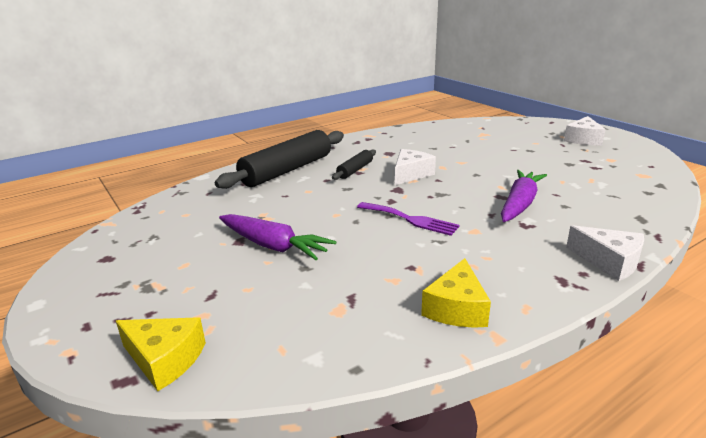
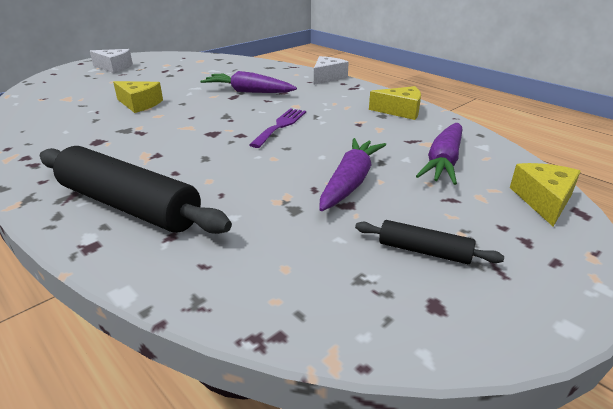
camera: 100 degrees left, 5 degrees up
(287, 309) = (443, 161): none -> purple carrot
(355, 170) = (149, 157): black rolling pin -> black rolling pin (424, 251)
(410, 174) = (173, 128): white cheese -> none
(471, 158) = (139, 104): none -> yellow cheese

